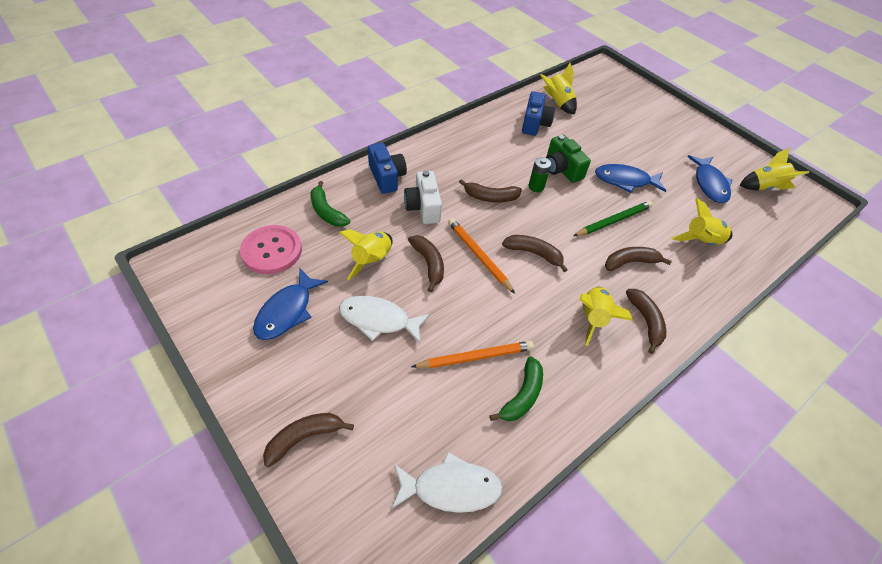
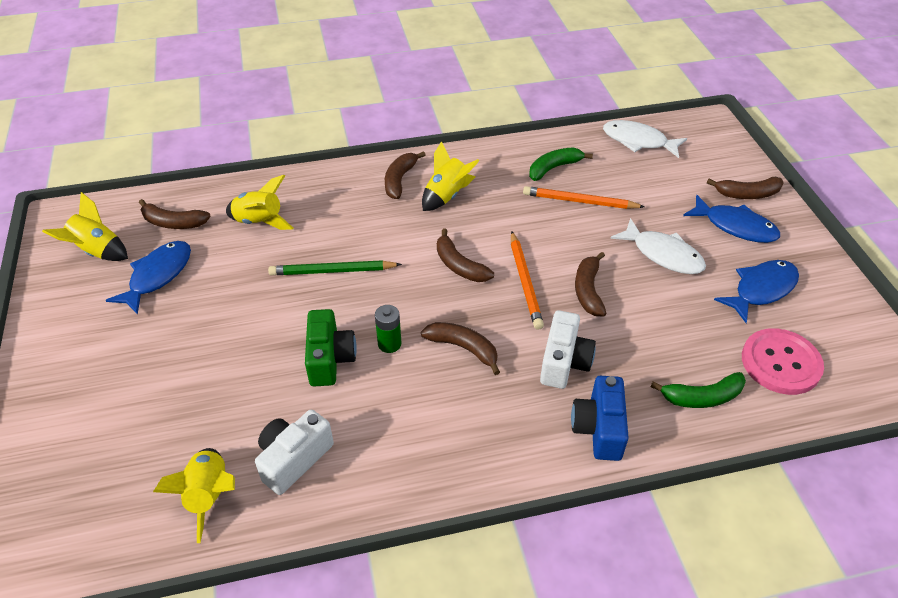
camera: 150 degrees left, 5 degrees down
(327, 211) = (702, 397): green banana -> green banana turned 90 degrees clockwise
(372, 260) = (654, 314): yellow rocket -> none
(534, 124) = (294, 459): blue camera -> white camera
(625, 181) = (260, 314): blue fish -> blue fish (735, 226)
(630, 262) = (360, 226): brown banana -> brown banana (173, 223)

